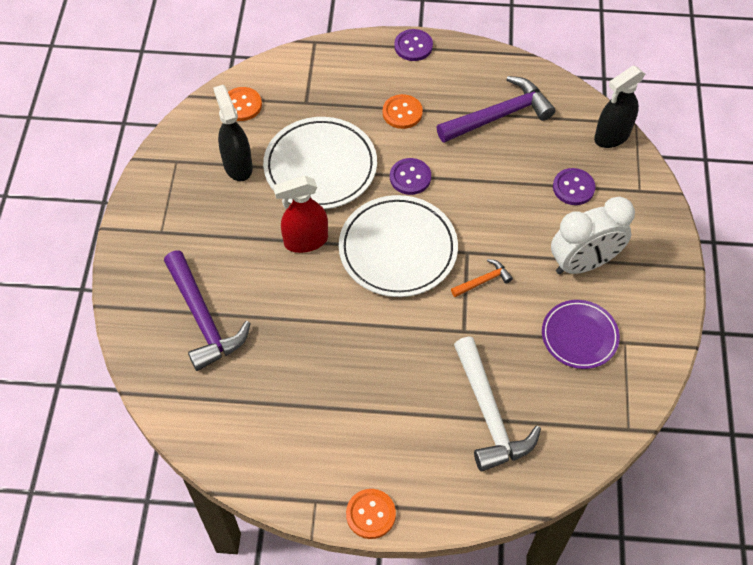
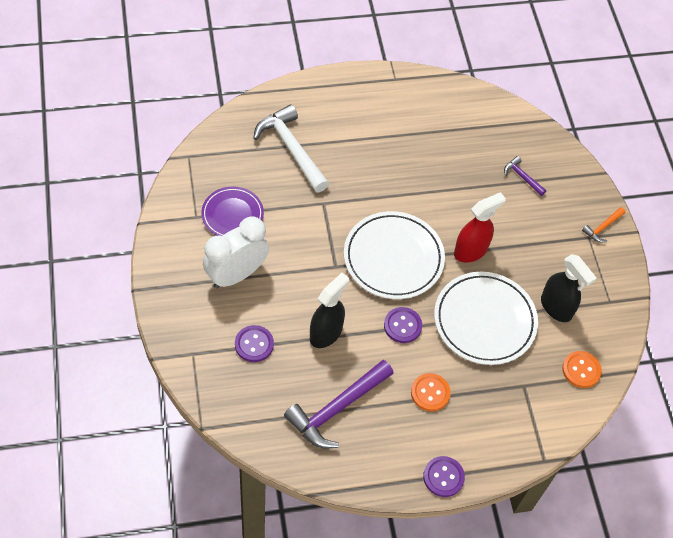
camera: 160 degrees right, 0 degrees up
(203, 319) = (522, 177): purple hammer -> purple hammer, size x0.48
(370, 514) = (357, 77): orange button -> none
(483, 280) = (317, 245): orange hammer -> orange hammer (602, 228)
(611, 136) = (224, 407): black spray bottle -> black spray bottle (326, 333)

